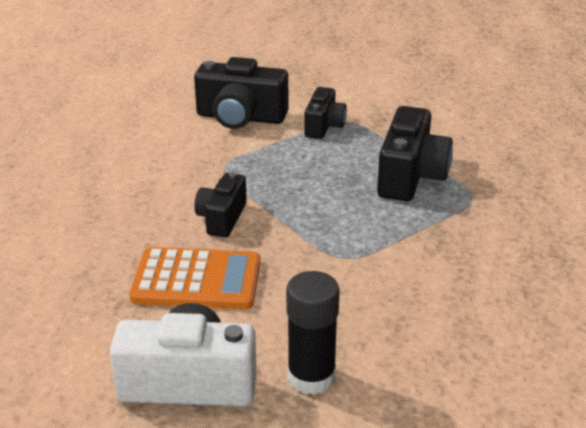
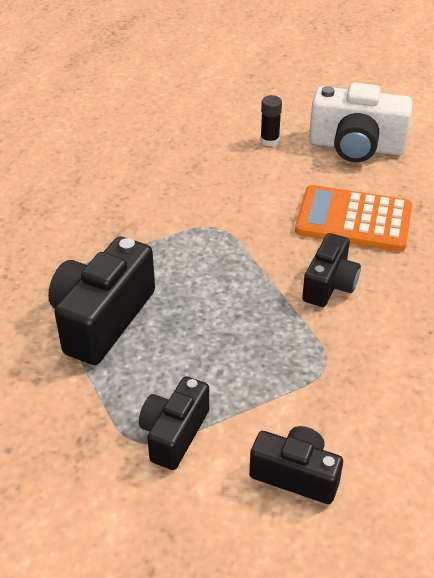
camera: 170 degrees left, 10 degrees up
(240, 117) = (296, 475): black camera -> black camera, size x0.61
(311, 377) = (269, 141): black glue stick -> black glue stick, size x0.57

